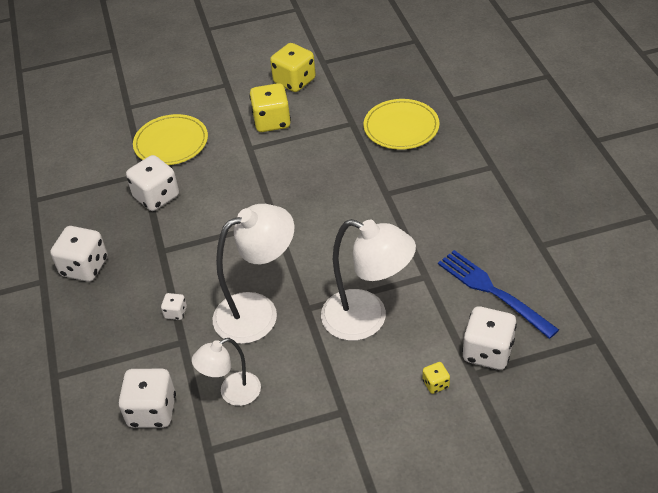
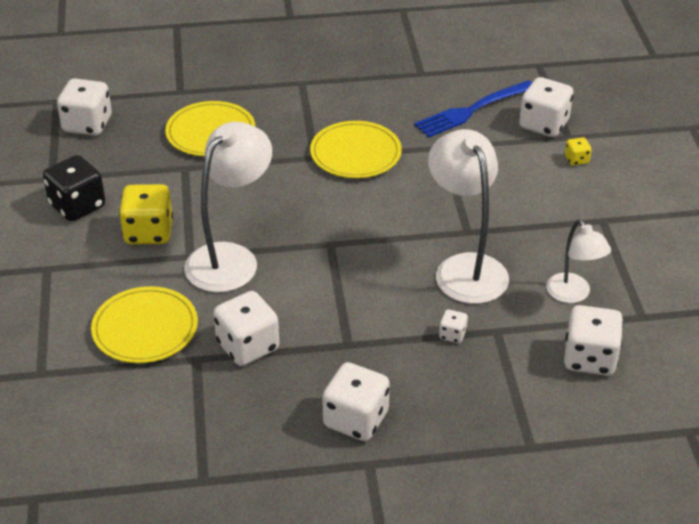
camera: 85 degrees left, 5 degrees down
(294, 81) = (77, 206): yellow dice -> black dice
(367, 319) = (491, 192): white lamp -> white lamp (231, 258)
(391, 62) = (87, 124): none -> white dice
(398, 218) = (355, 153): none -> yellow plate

